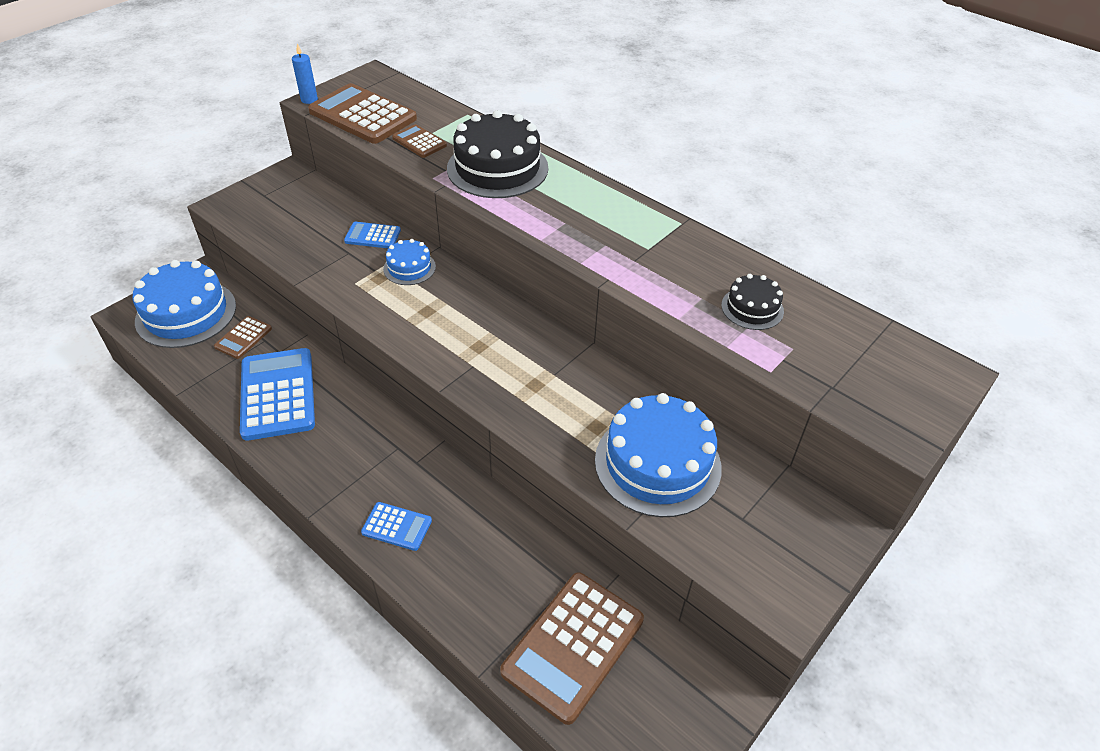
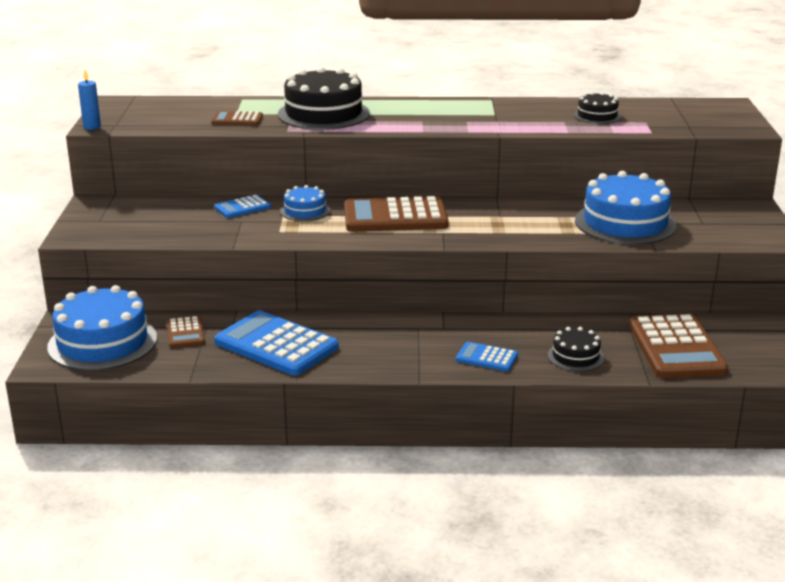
camera: 40 degrees left, 20 degrees down
(363, 115) = (159, 121): brown calculator -> brown calculator (395, 217)
(397, 526) = (486, 358): blue calculator -> blue calculator turned 135 degrees counterclockwise
(468, 583) = (575, 356): none -> black cake

